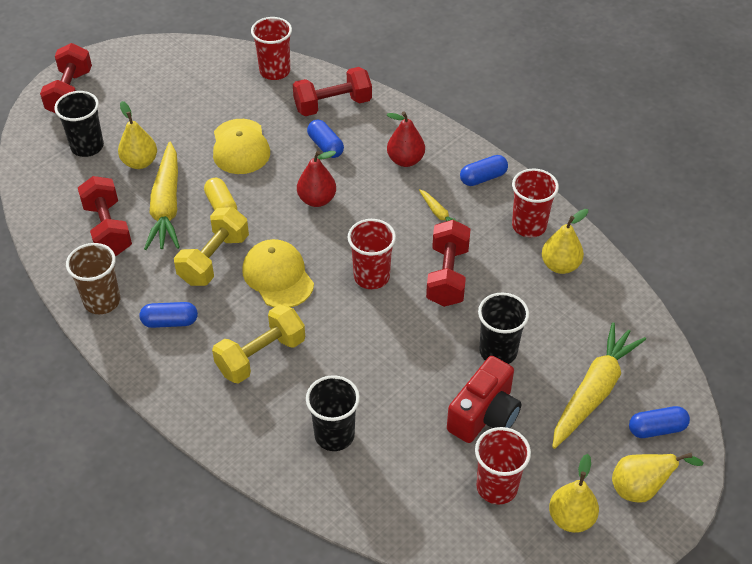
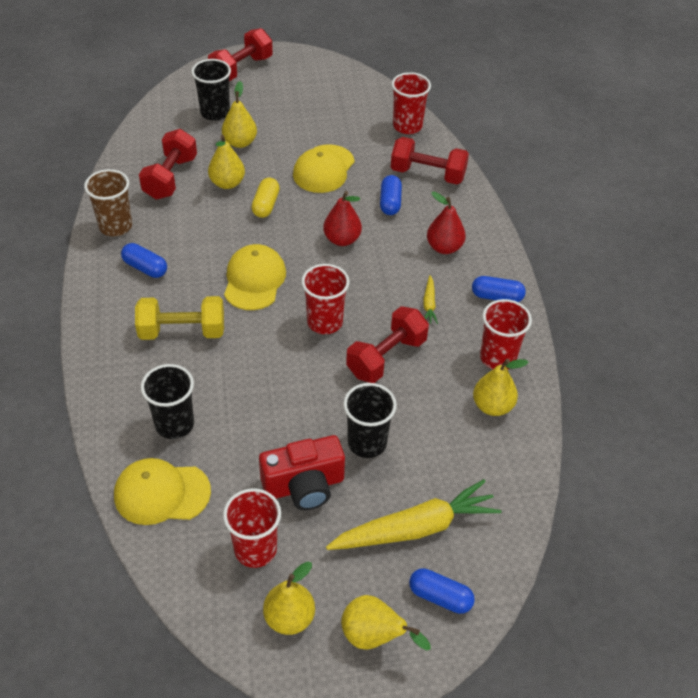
camera: 35 degrees right, 0 degrees up
(166, 205) = (227, 183): yellow carrot -> yellow pear
(214, 259) = (221, 241): yellow dumbbell -> none
(381, 495) = (161, 493): none -> yellow cap

